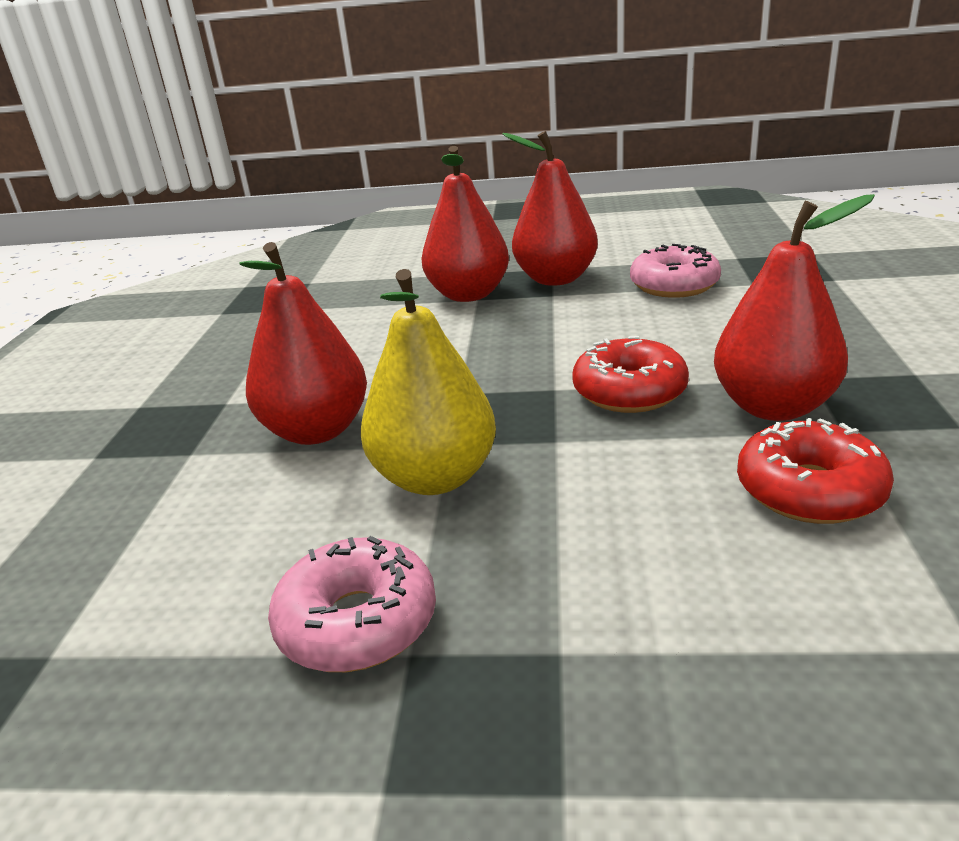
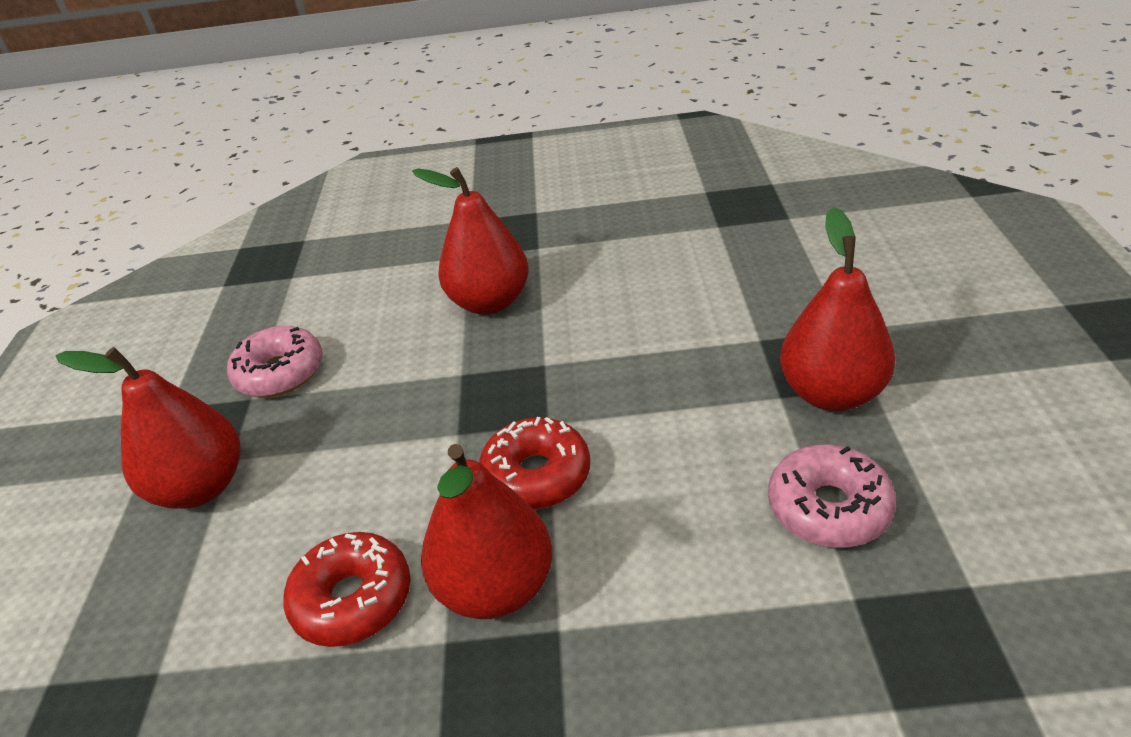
camera: 85 degrees right, 10 degrees up
(435, 477) = (416, 375): yellow pear -> none
(469, 295) = (769, 331): red pear -> red pear (201, 487)

